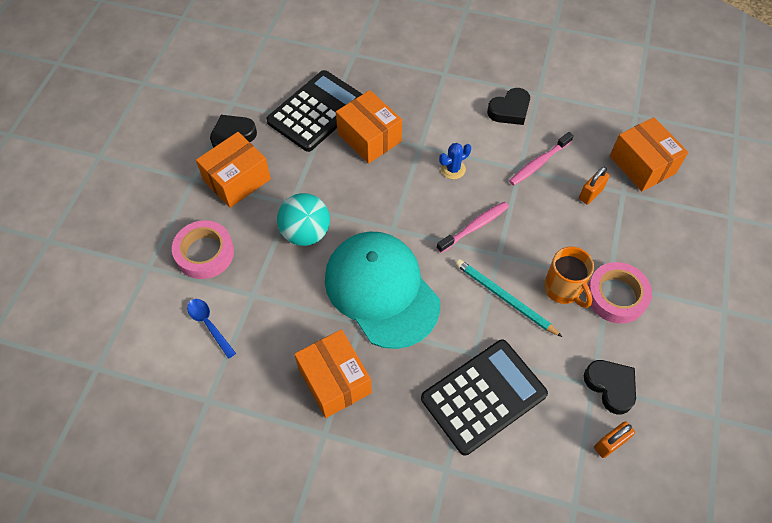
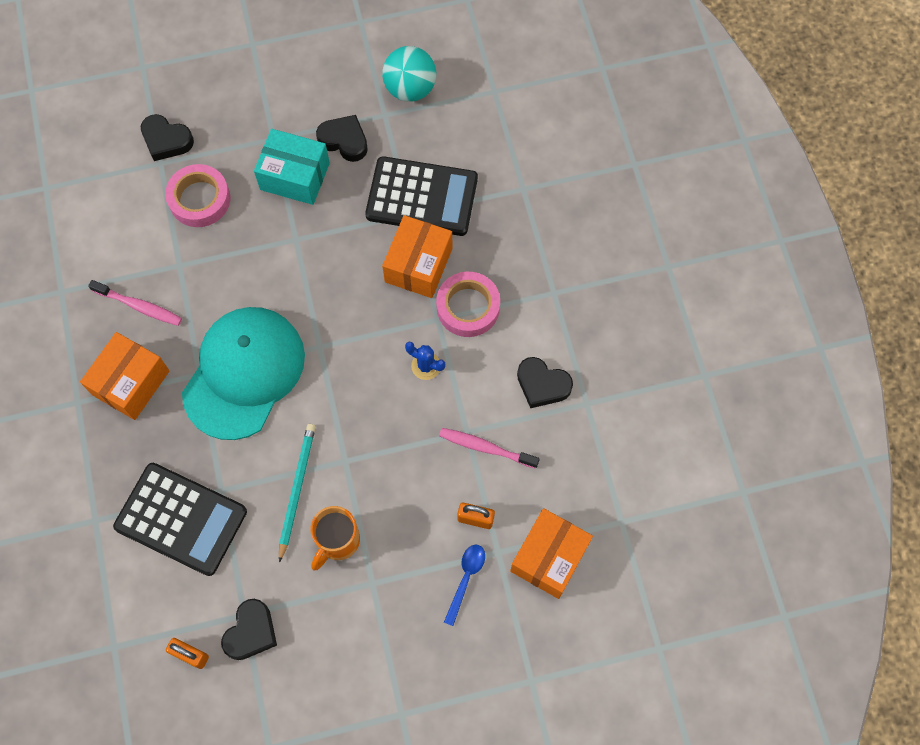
camera: 60 degrees right, 10 degrees up
(131, 253) = (166, 140): none -> black heart
(209, 325) = (130, 248): blue spoon -> blue spoon (466, 579)
(237, 180) = (295, 176): orange box -> turquoise box
(306, 233) = (269, 271): turquoise ball -> turquoise ball (410, 89)
(474, 227) = (365, 422): pink toothbrush -> pink toothbrush (139, 306)
(616, 296) = (358, 597): pink tape -> pink tape (468, 307)

